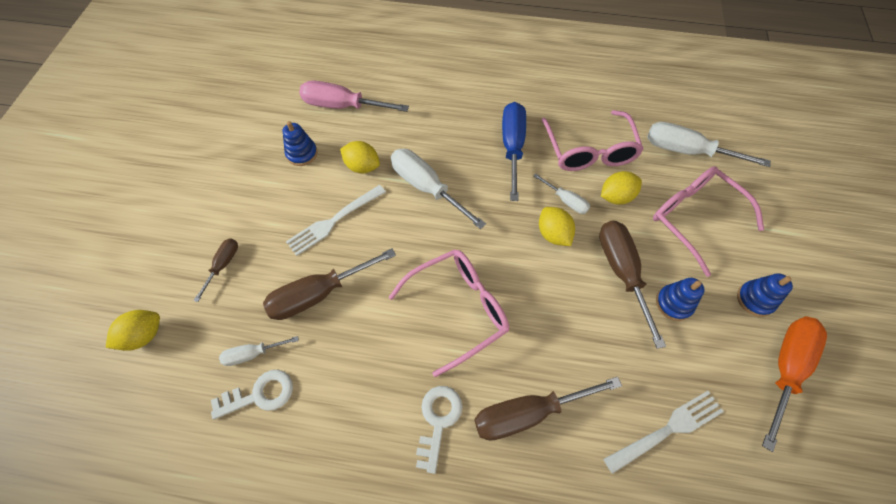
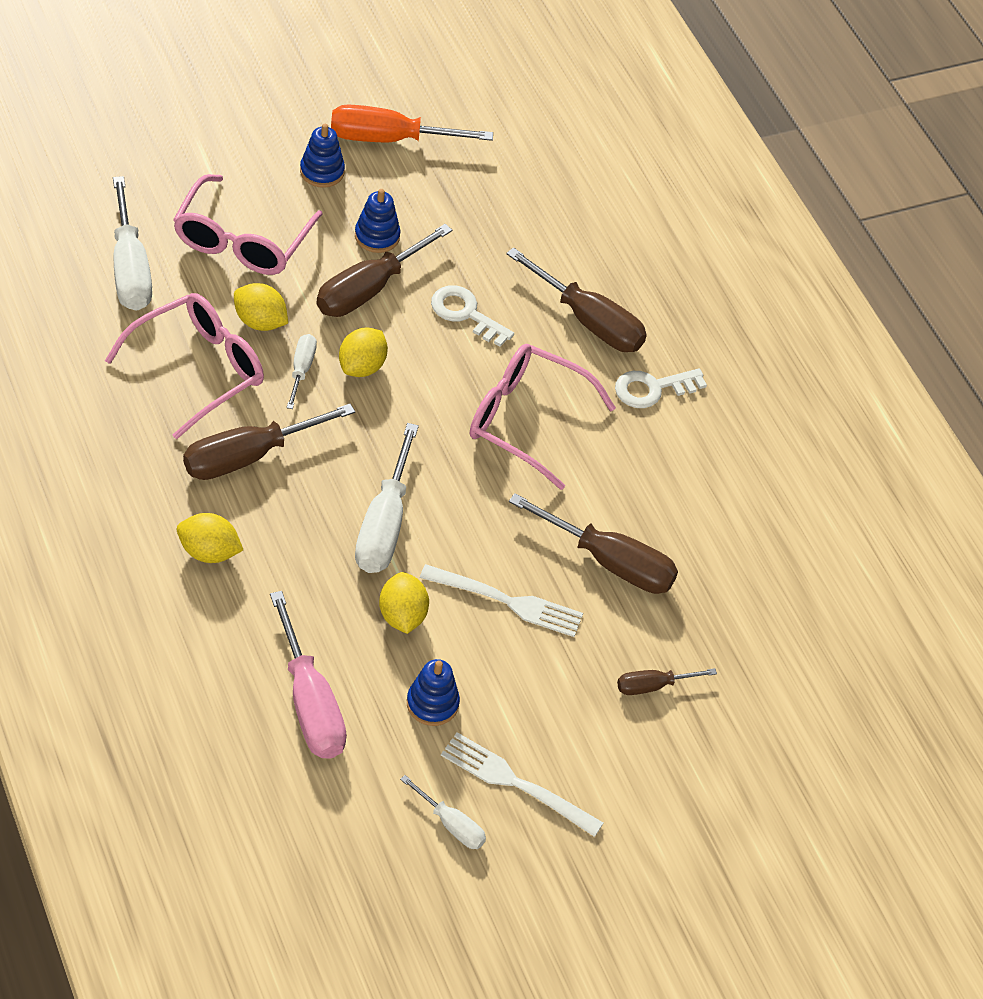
camera: 130 degrees left, 10 degrees down
(144, 335) = (787, 707): yellow lemon -> yellow lemon (209, 552)
(253, 354) = (720, 585): white screwdriver -> white screwdriver (451, 824)
(260, 394) = (750, 552): white key -> white key (465, 314)
(512, 147) = (249, 456): blue screwdriver -> brown screwdriver
(667, 430) = (521, 214): white fork -> white fork (516, 783)

